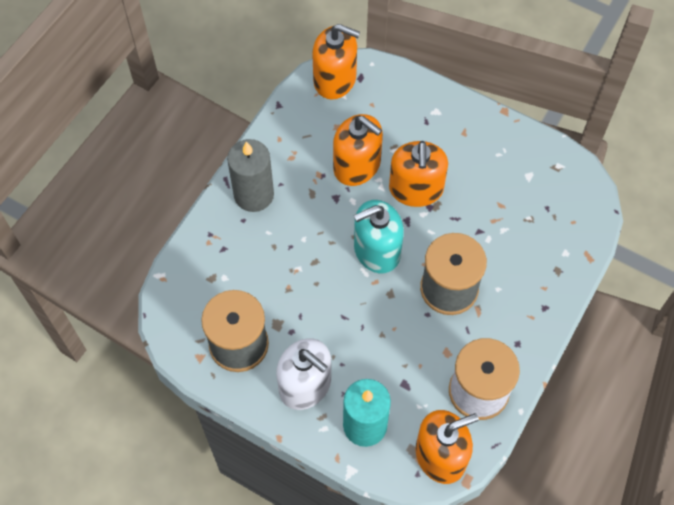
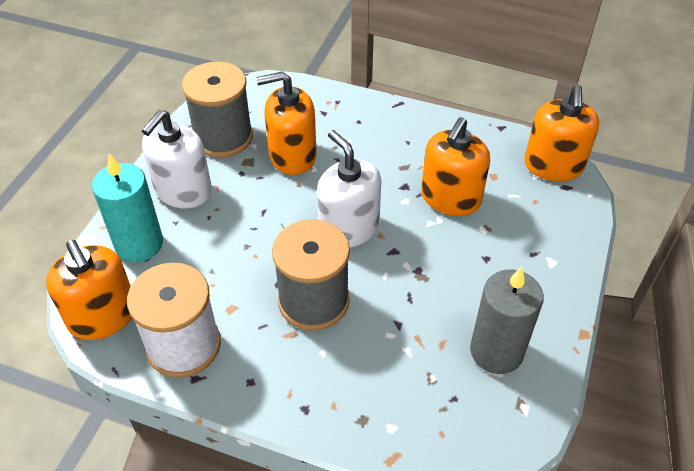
camera: 80 degrees right, 15 degrees down
(254, 194) = (389, 124): grey candle -> grey candle (496, 351)
(376, 250) = (348, 228): turquoise soap dispenser -> white soap dispenser
(416, 189) = (437, 254): orange soap dispenser -> orange soap dispenser (292, 156)

